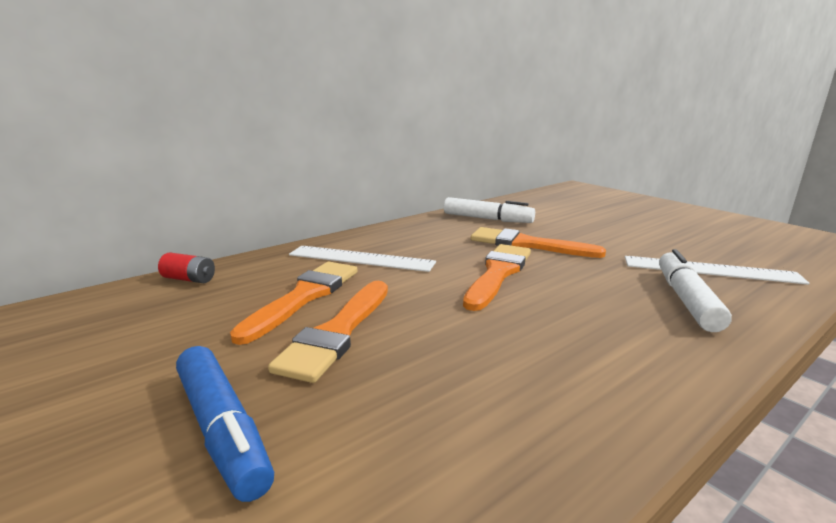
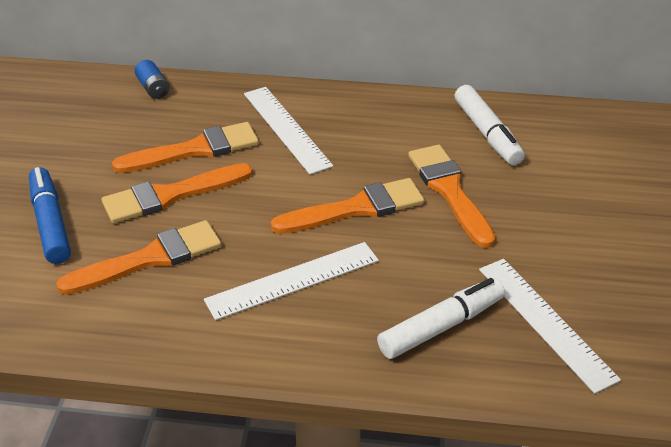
camera: 45 degrees right, 20 degrees up
(189, 279) = (153, 88): red battery -> blue battery
(223, 429) = (50, 223): blue marker -> blue marker turned 150 degrees clockwise
(410, 388) = (150, 258): none -> orange brush
(555, 329) = (292, 280): none -> white ruler

